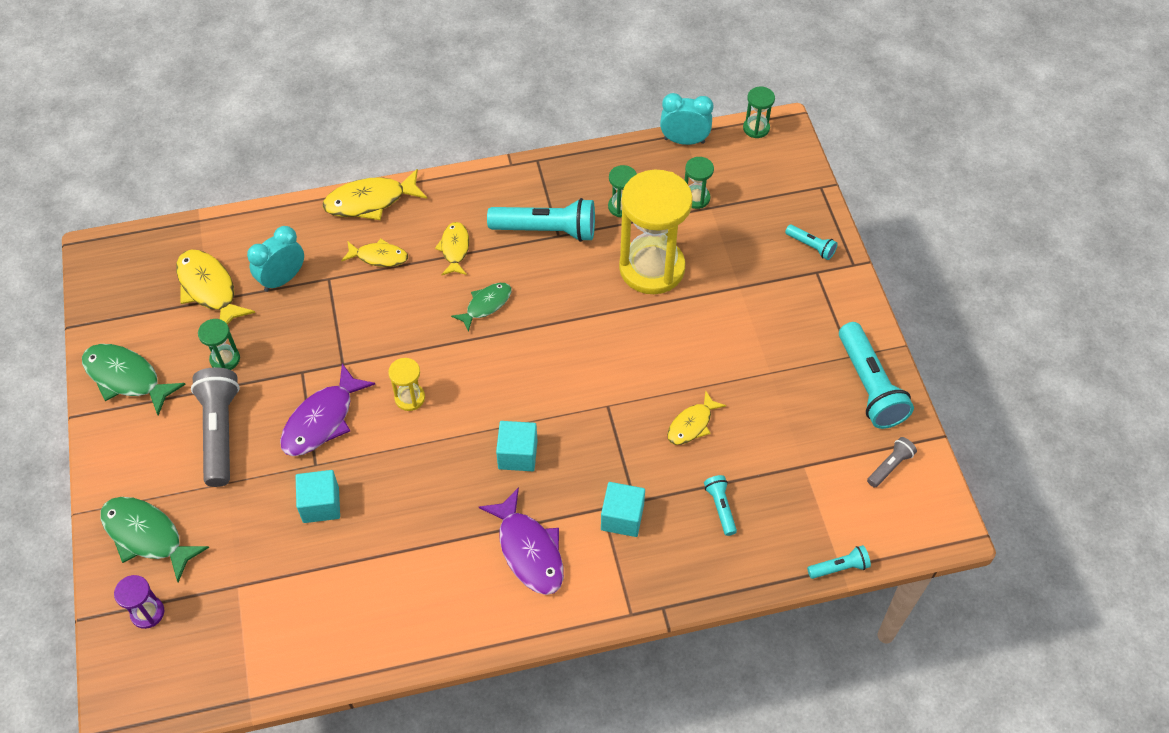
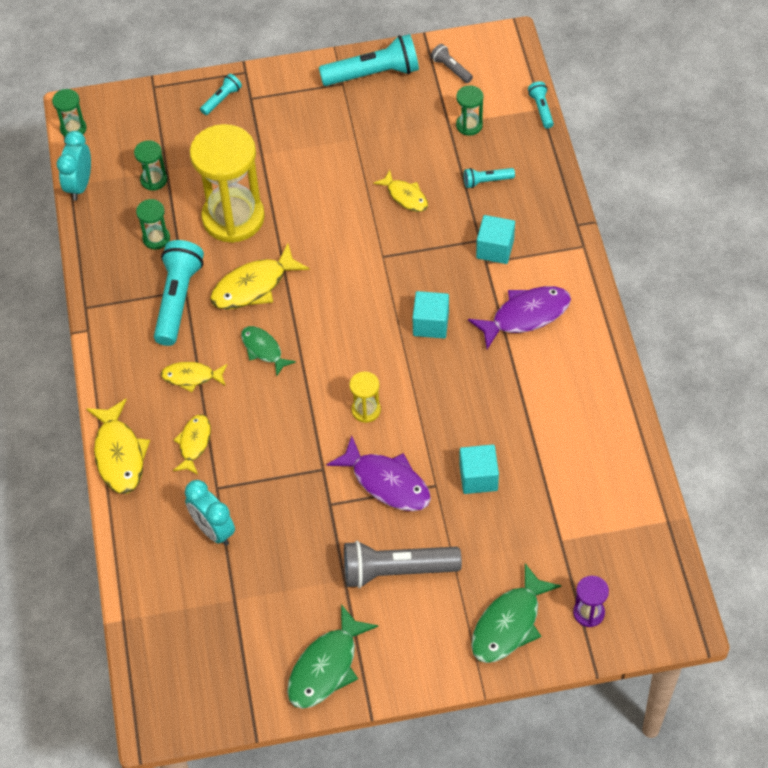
camera: 85 degrees left, 0 degrees up
(209, 289) = (218, 599): yellow fish -> yellow fish (253, 286)
(225, 359) = (310, 575): green hourglass -> green hourglass (469, 125)

